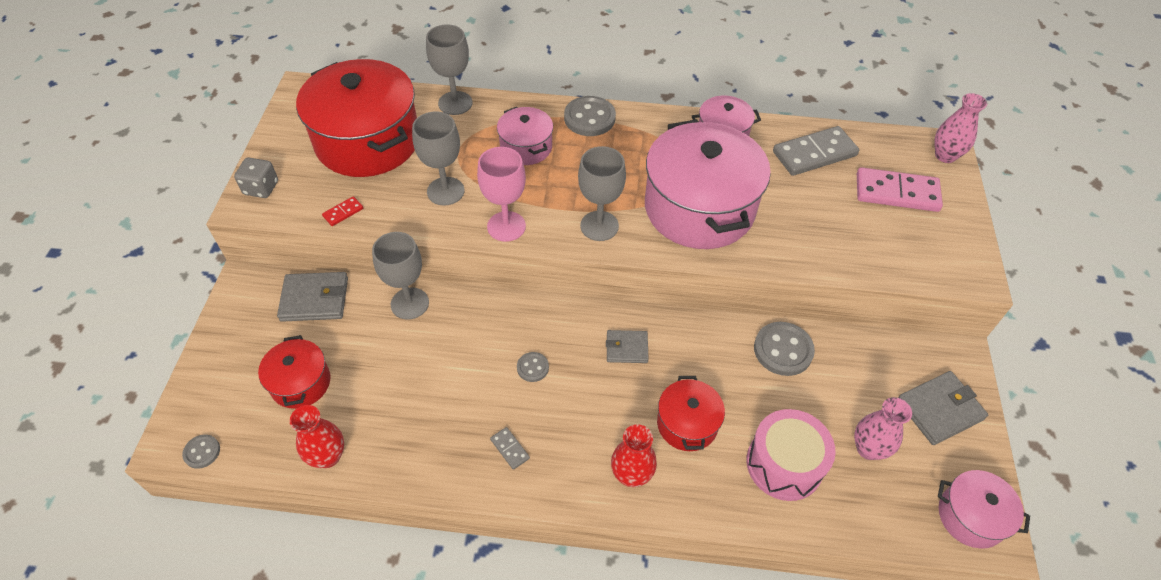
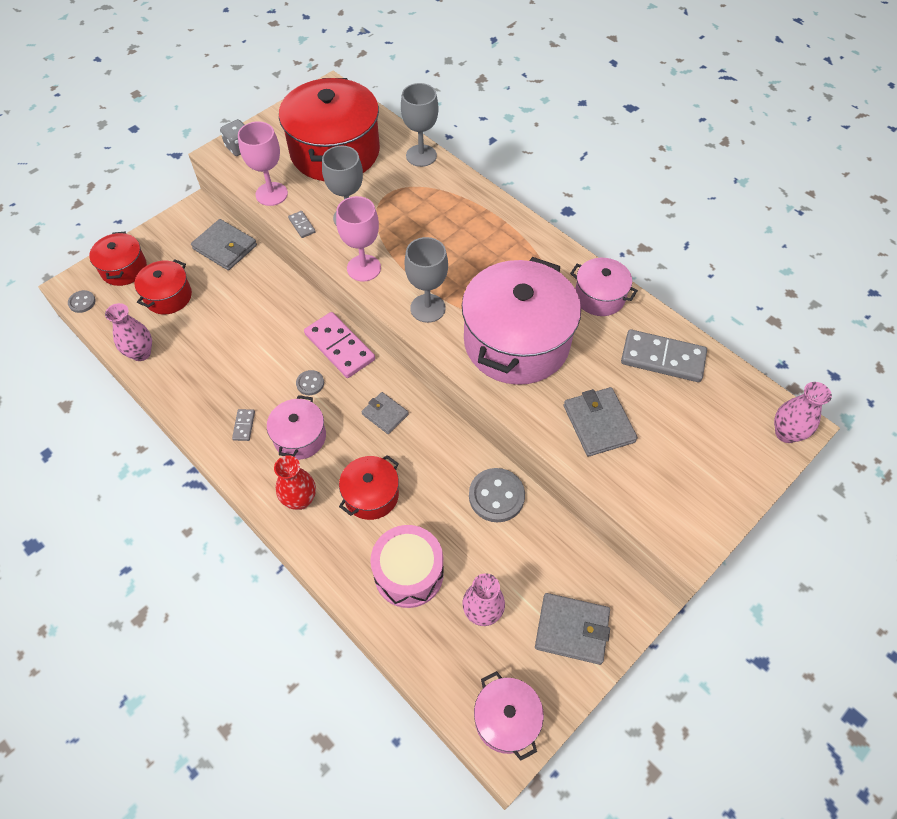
camera: 40 degrees right, 5 degrees up
(218, 387) = (124, 269): none -> red pot
(328, 456) = (141, 353): red vase -> pink vase
(343, 212) = (271, 194): red domino -> pink goblet
(406, 223) = (302, 225): none -> grey domino
(409, 303) = (277, 287): grey goblet -> none
(526, 147) = (437, 218): pink pot -> pink pot (300, 437)
(589, 118) = (507, 222): grey button -> none
(824, 231) = (598, 423): none -> grey wallet
(896, 193) = (700, 434): pink domino -> pink domino (339, 347)

